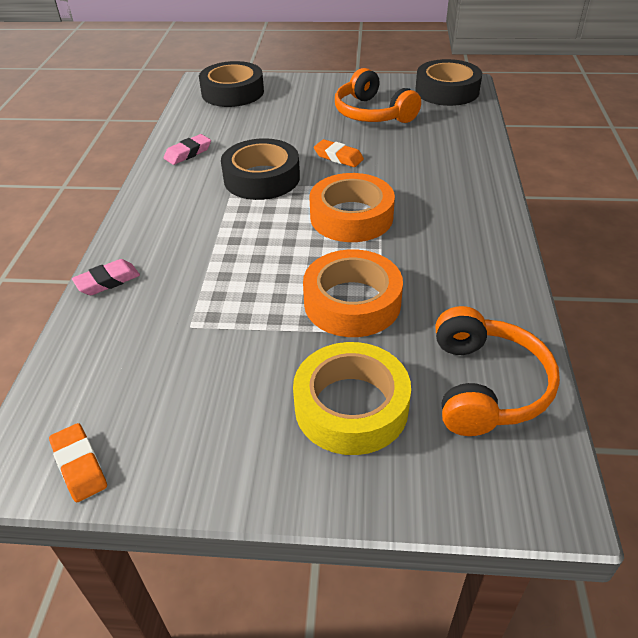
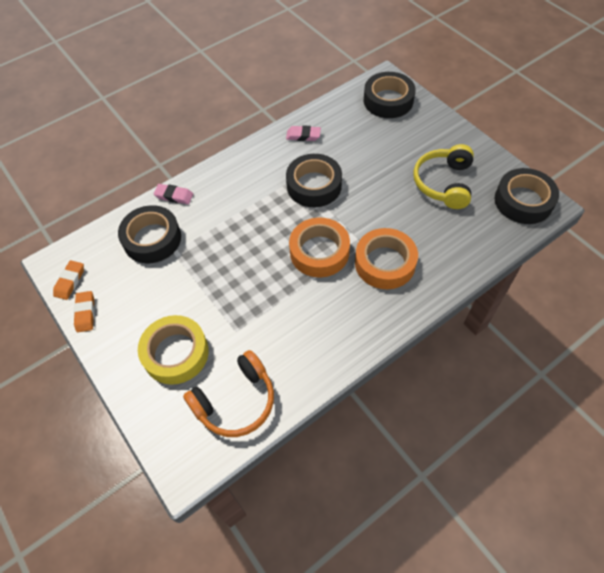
camera: 50 degrees right, 15 degrees up
(141, 335) = (152, 239): none -> black tape
(338, 157) = (373, 203): orange eraser -> orange eraser (85, 313)
(352, 302) = (247, 303): orange tape -> orange tape (385, 263)
(372, 113) = (443, 183): orange headphones -> yellow headphones

